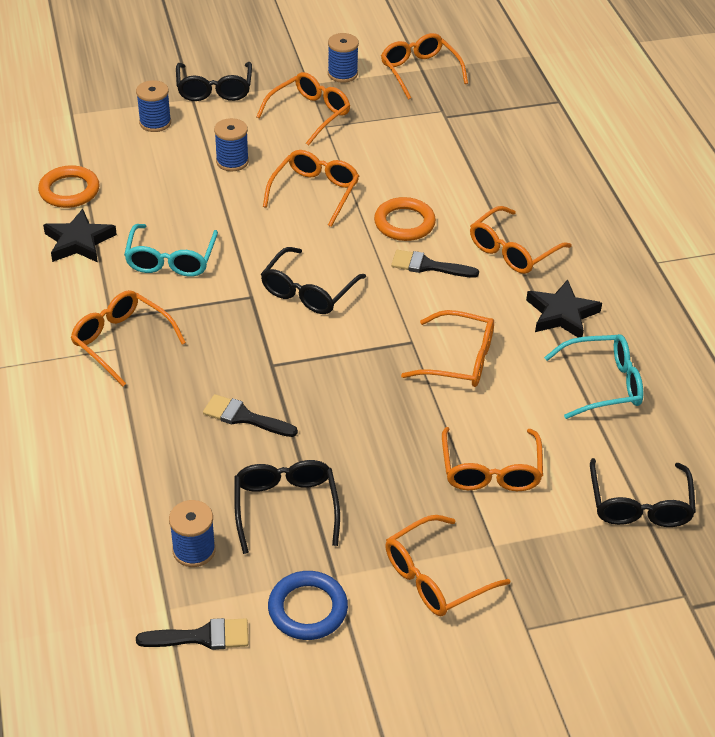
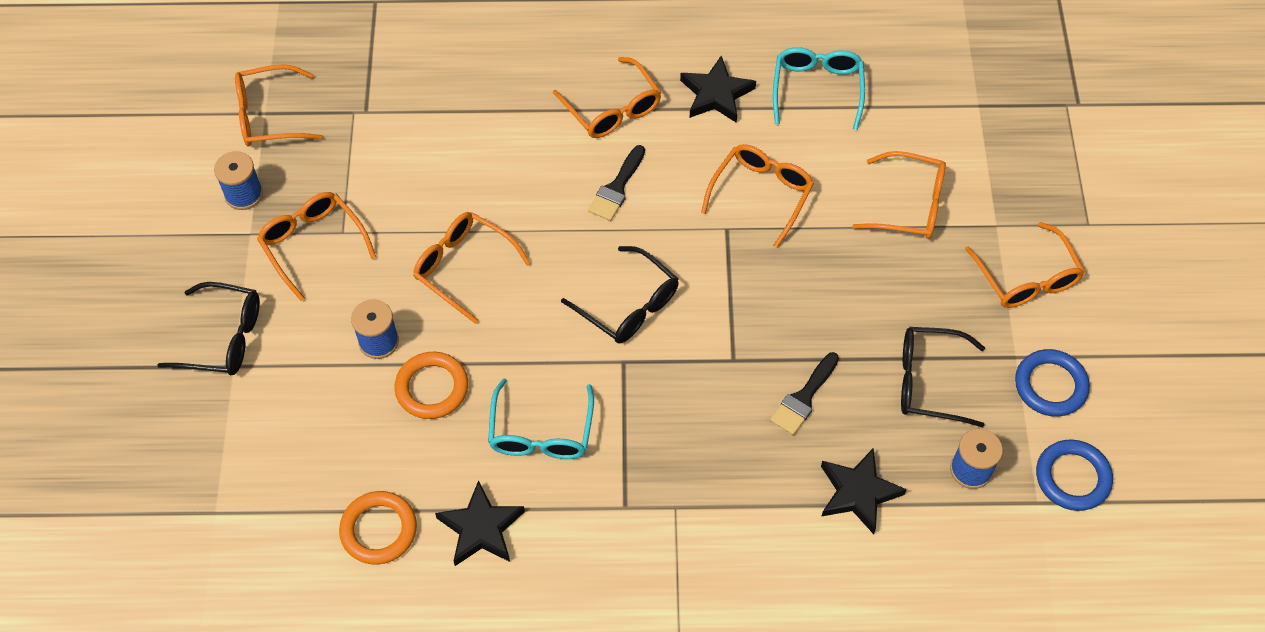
camera: 75 degrees left, 15 degrees up
(121, 341) = (665, 501): orange glasses -> none
(152, 467) = (858, 493): none -> black star
(155, 123) = (271, 415): blue spool -> none
(171, 260) = (541, 432): turquoise glasses -> turquoise glasses turned 75 degrees clockwise
(202, 637) = (1072, 477): black brush -> blue ring
(404, 223) = (542, 193): orange ring -> orange ring (432, 388)
(639, 505) = (966, 106): black glasses -> none

